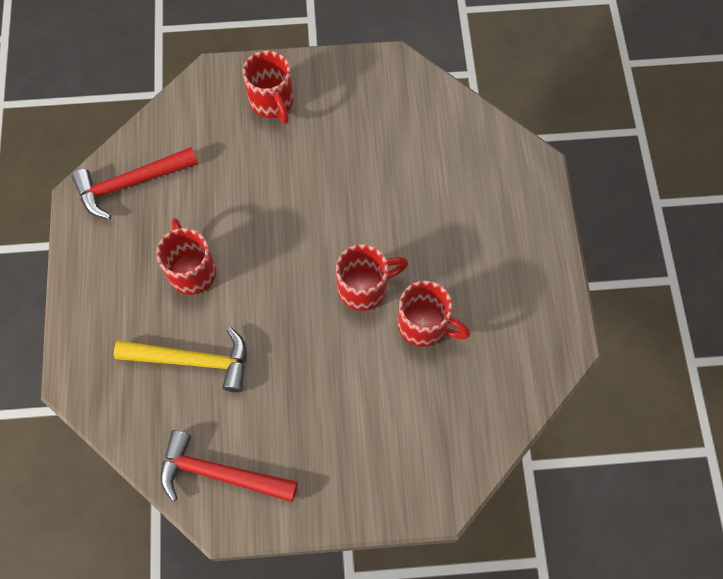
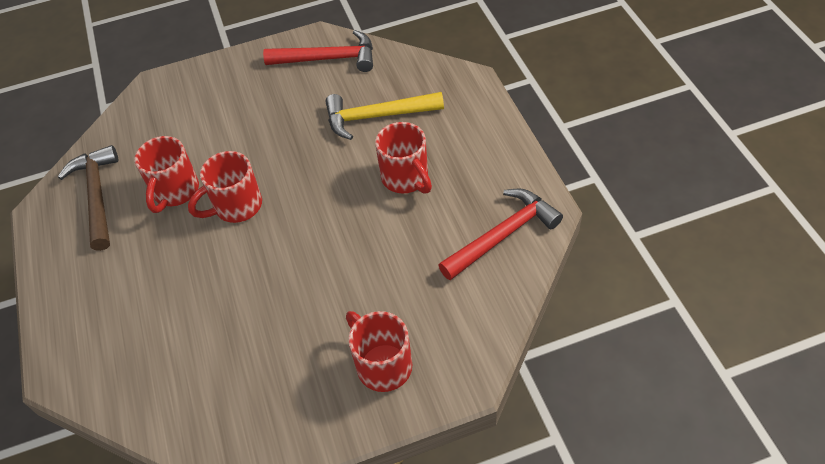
camera: 170 degrees right, 15 degrees down
(424, 325) = (175, 192): red mug -> red mug turned 90 degrees counterclockwise
(507, 345) = (97, 196): none -> brown hammer

